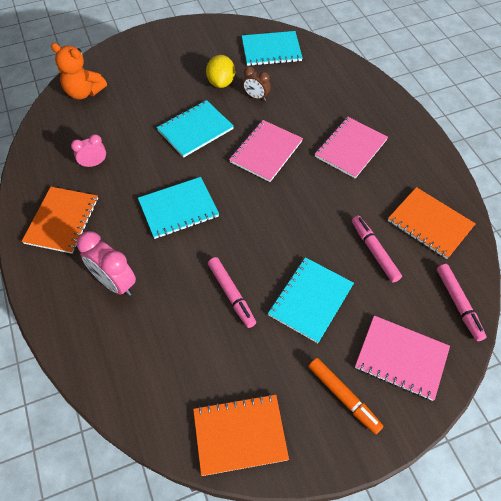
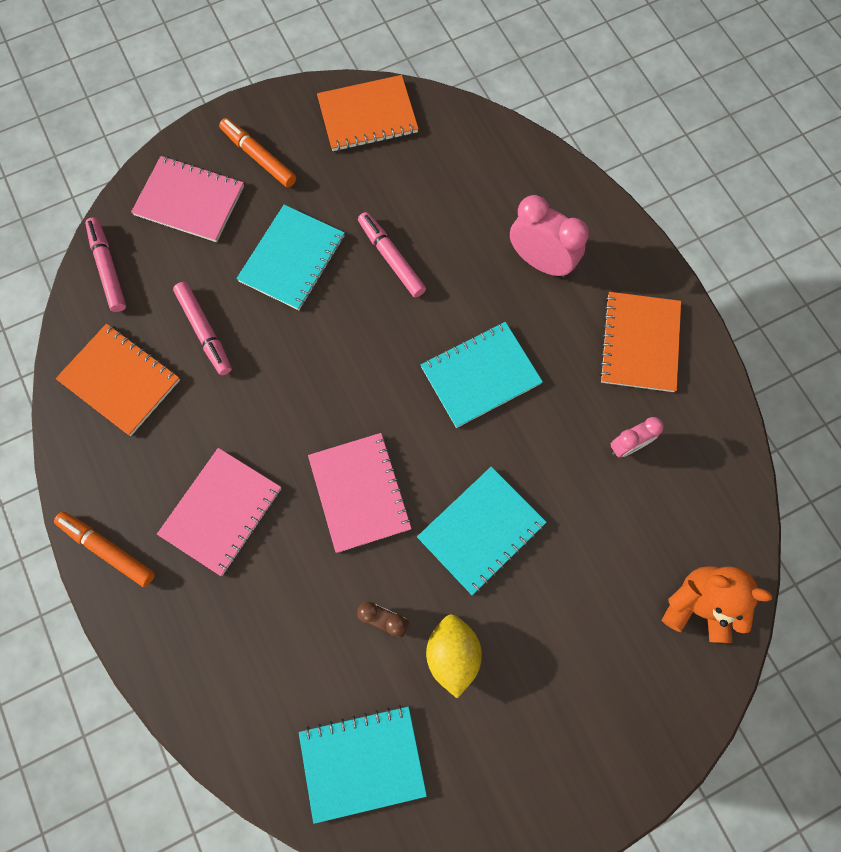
camera: 175 degrees right, 15 degrees up
(266, 152) = (359, 492): pink notebook -> pink notebook turned 45 degrees counterclockwise
(416, 136) = (108, 549): none -> orange marker

